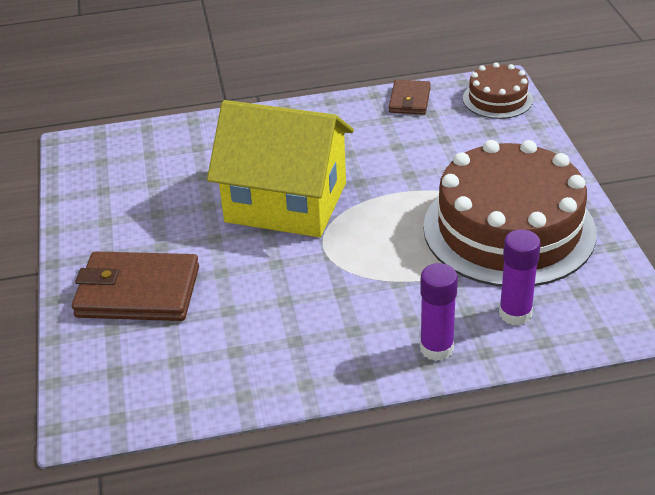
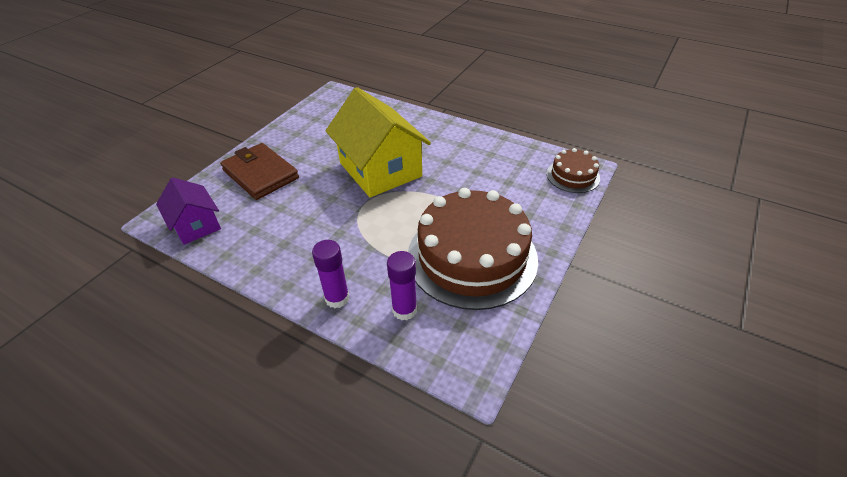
camera: 40 degrees right, 5 degrees up
(149, 393) = (196, 225): none -> purple house
(409, 100) = (519, 150): brown wallet -> none

